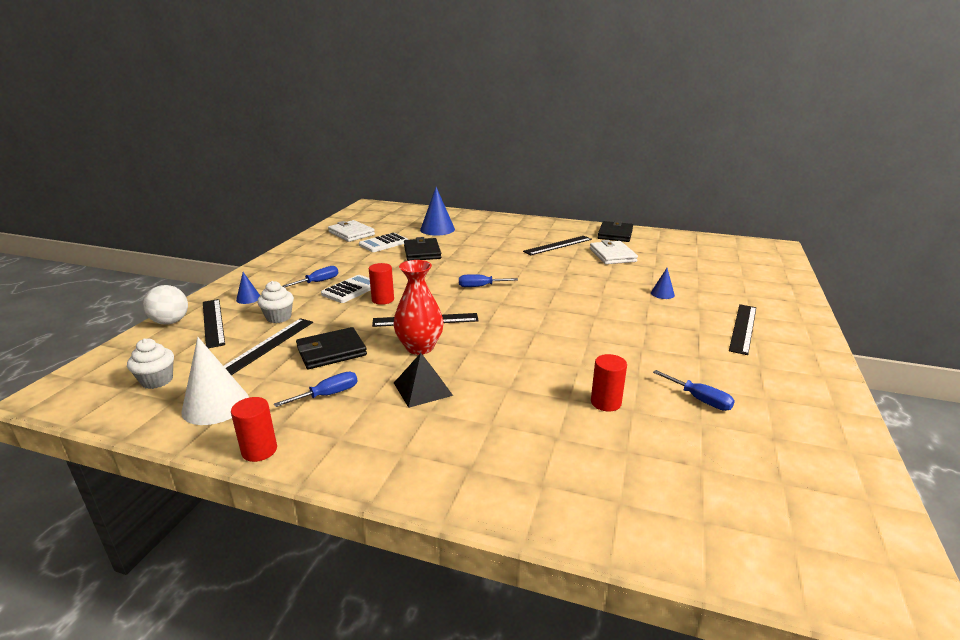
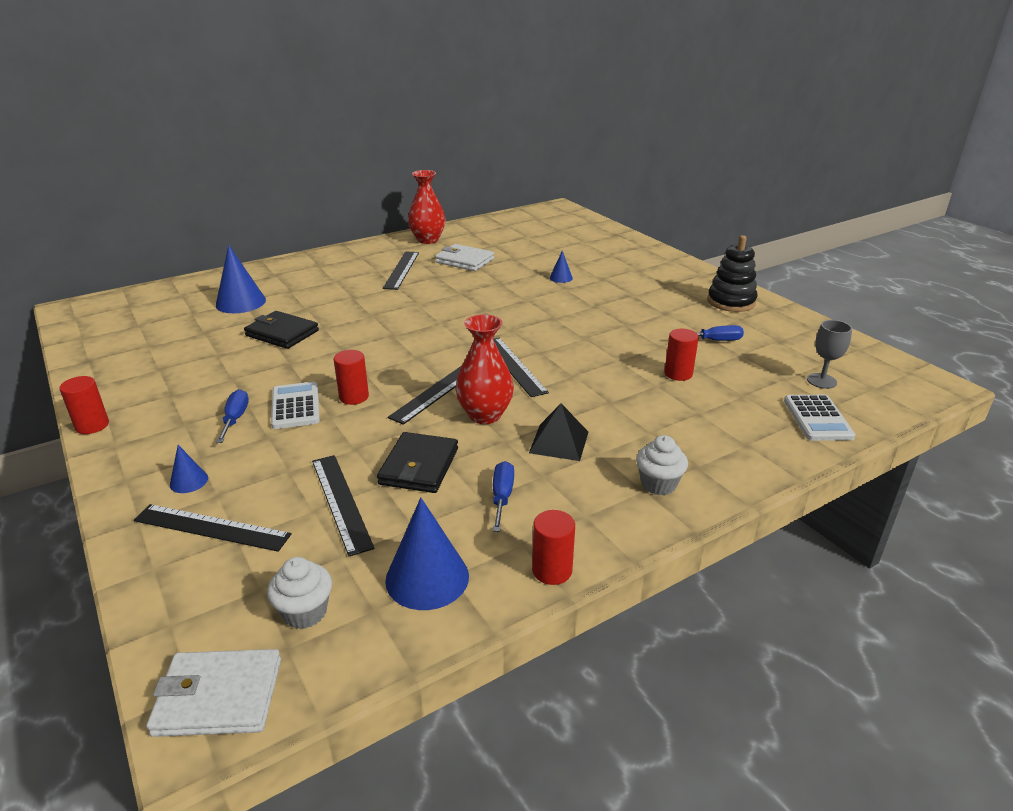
camera: 50 degrees left, 5 degrees up
(170, 322) = (148, 564): white ball -> none
(215, 405) = (427, 578): white cone -> blue cone
(273, 257) = (92, 425): none -> red cylinder
(279, 317) = (283, 475): white cupcake -> white cupcake (658, 484)
(351, 233) = (137, 351): white wallet -> white wallet (218, 697)
(384, 243) = (212, 344): white calculator -> white calculator (817, 418)
(480, 286) = (417, 338): blue screwdriver -> none
(615, 234) = (428, 240): black wallet -> red vase
(741, 495) = (821, 381): none -> grey goblet
(743, 328) = (650, 280): black ruler -> black ruler (514, 366)
(794, 381) = (731, 302): none -> black stacking toy

